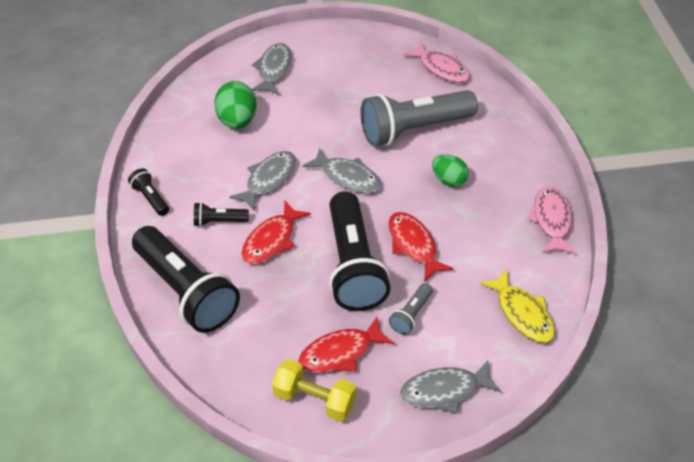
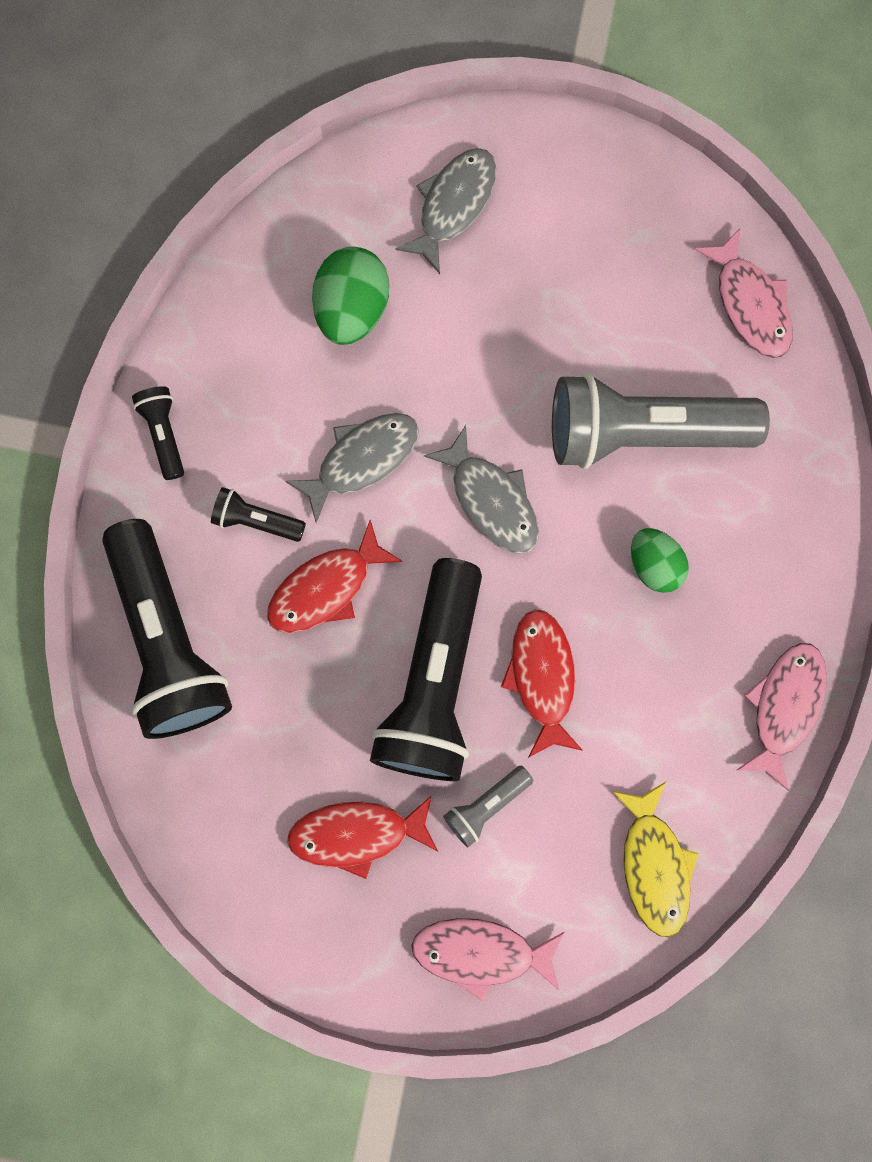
camera: 20 degrees right, 30 degrees up
(314, 399) = (293, 898): yellow dumbbell -> none
(444, 390) = (480, 952): grey fish -> pink fish

